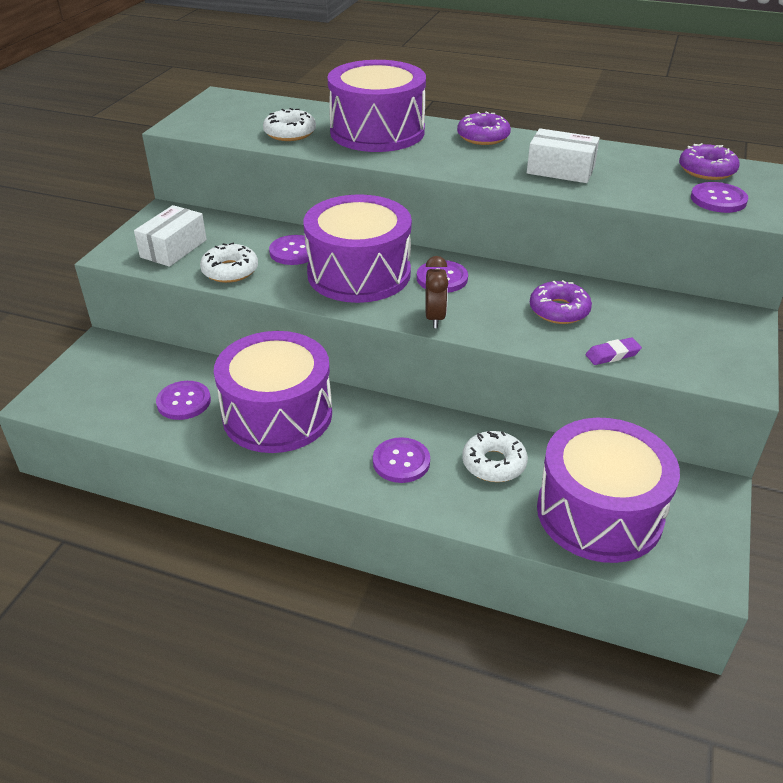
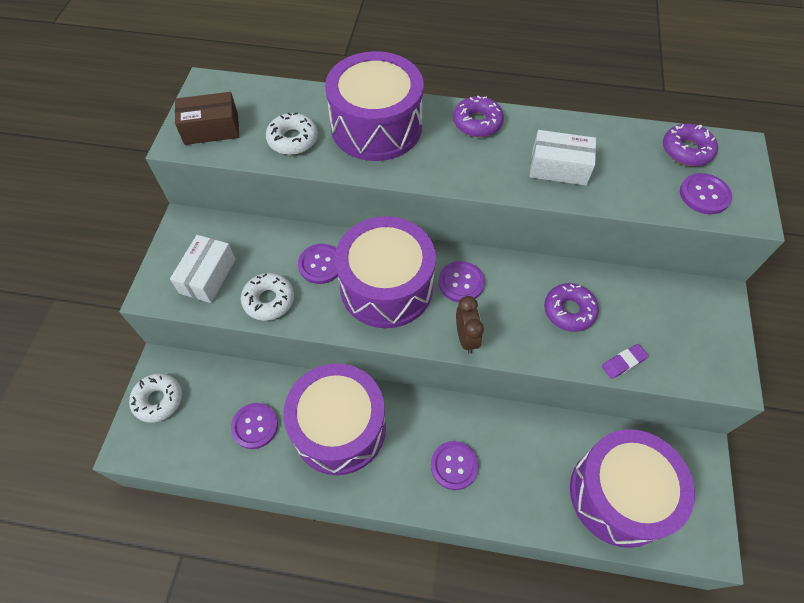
camera: 10 degrees left, 20 degrees up
(213, 121) = (211, 129): none -> brown box
(494, 463) = (528, 454): white donut -> white donut (158, 400)

